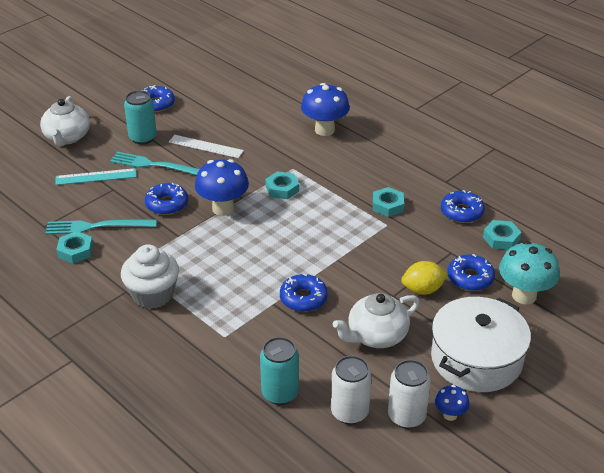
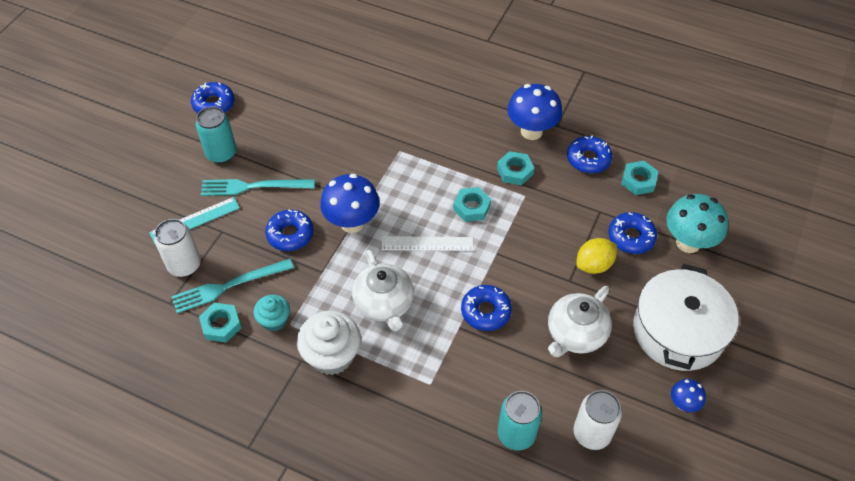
camera: 20 degrees left, 15 degrees up
(67, 137) = (136, 176): white teapot -> white teapot (384, 304)
(120, 259) = (274, 320): none -> turquoise cupcake
(206, 146) = (295, 147): white ruler -> white ruler (427, 243)
(282, 189) = (401, 180): turquoise nut -> turquoise nut (471, 207)
(324, 130) = (409, 92): blue mushroom -> blue mushroom (531, 131)
(406, 416) = (645, 420): white can -> white can (184, 265)

